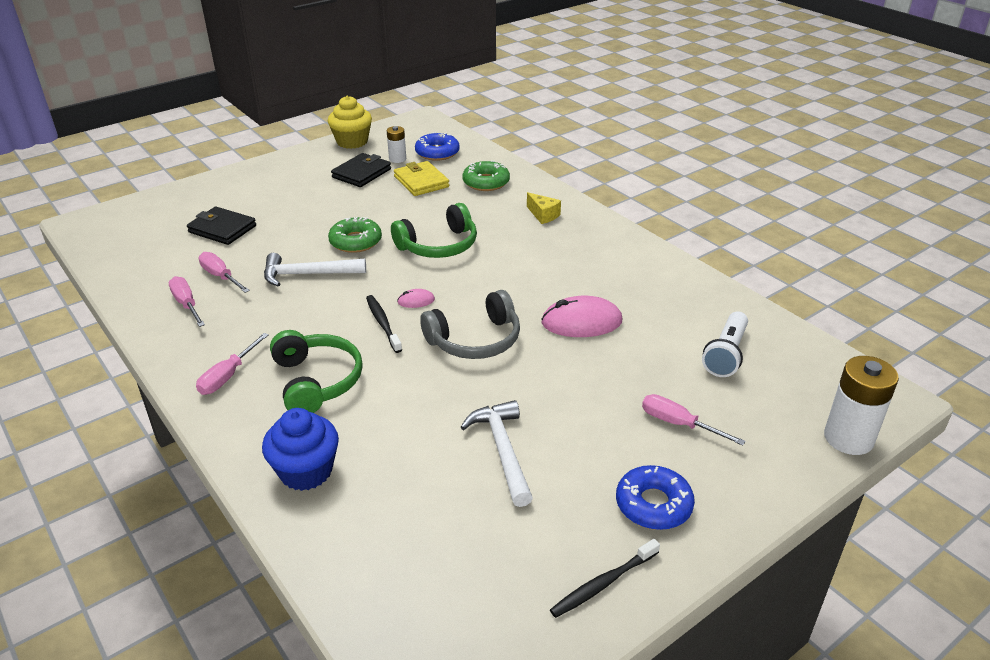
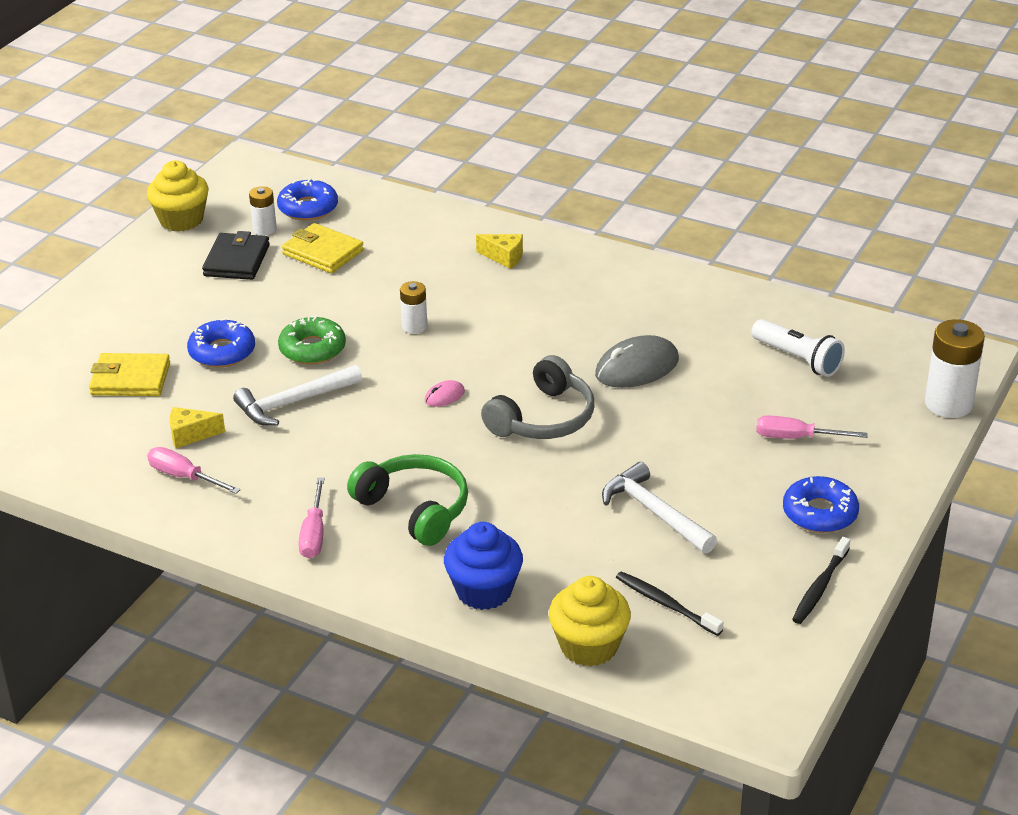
camera: 25 degrees left, 0 degrees up
(220, 276) = (190, 435): pink screwdriver -> yellow cheese
(222, 229) = (130, 379): black wallet -> yellow wallet
(296, 227) = (222, 352): none -> blue donut
(345, 560) = (589, 646): none -> yellow cupcake
(383, 323) = (430, 430): black toothbrush -> black toothbrush (666, 604)
(438, 245) = (414, 326): green headphones -> white battery
(486, 182) = (403, 233): green donut -> none
(581, 322) = (637, 367): pink mouse -> grey mouse
(726, 354) = (798, 359): white flashlight -> white flashlight turned 45 degrees counterclockwise

